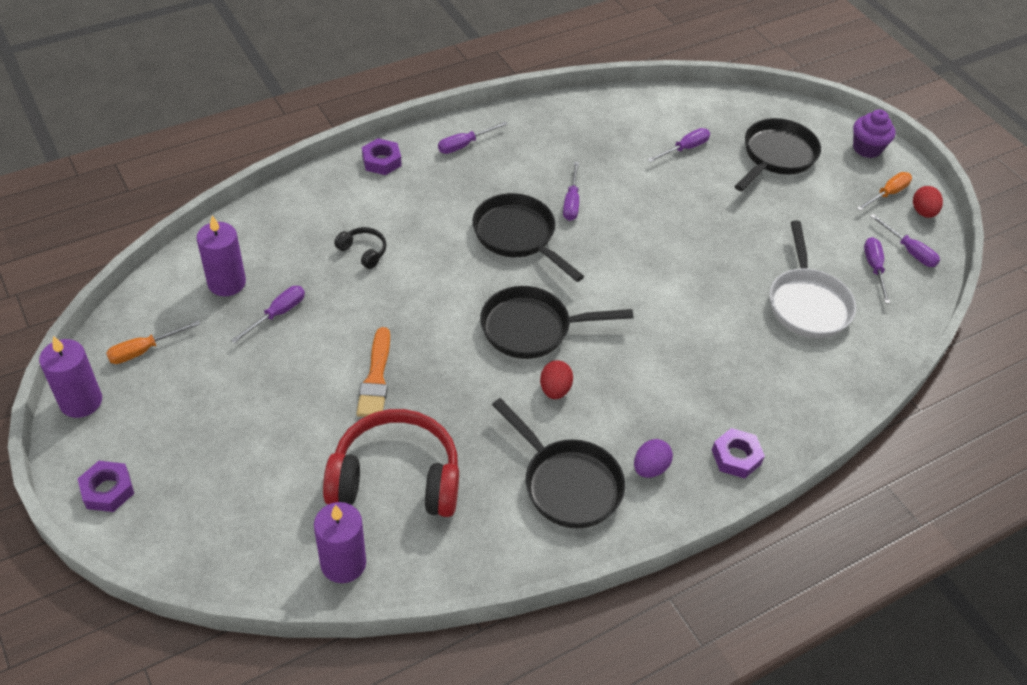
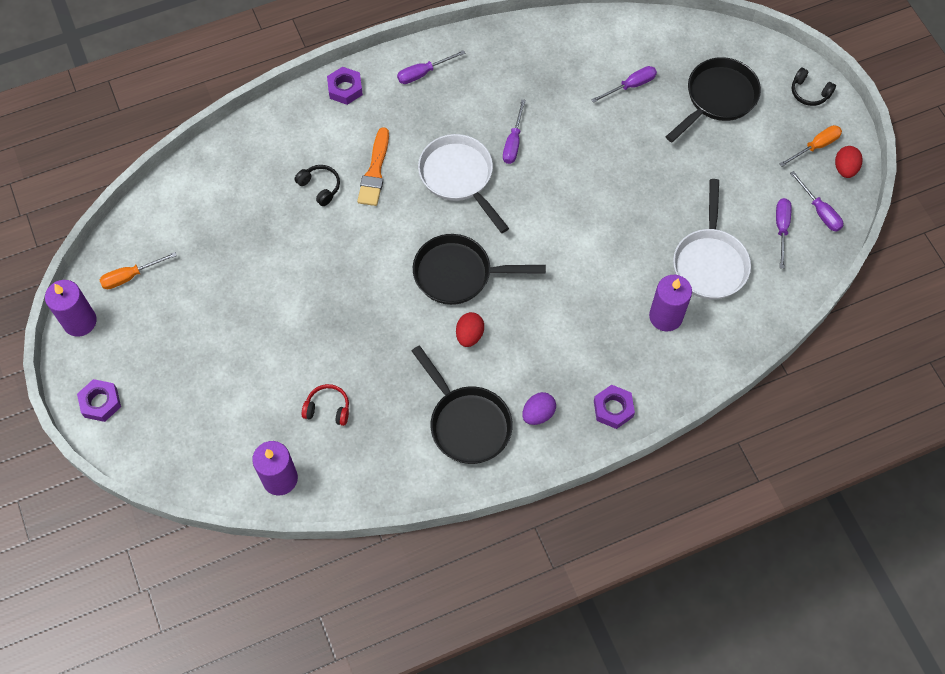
camera: 10 degrees right, 15 degrees up
(227, 283) = (201, 213): purple candle -> purple candle (665, 316)
(277, 314) = (242, 247): purple screwdriver -> none
(376, 378) = (320, 314): orange brush -> orange brush (375, 171)
(396, 479) = (328, 408): red headphones -> red headphones, size x0.43
(518, 236) = (459, 177): black pan -> white pan
(867, 148) = (809, 92): purple cupcake -> black headphones

